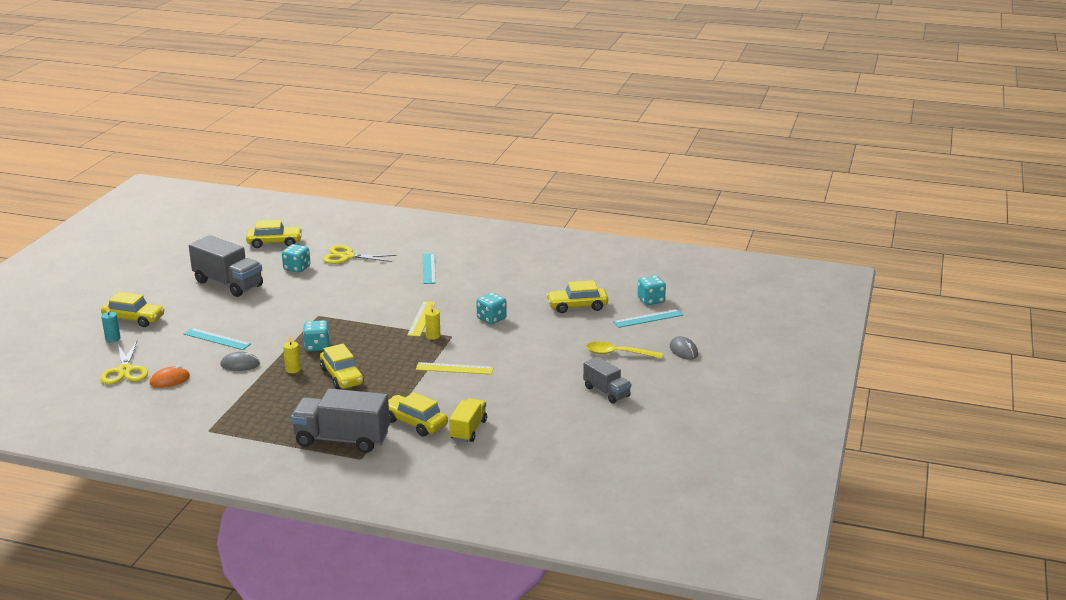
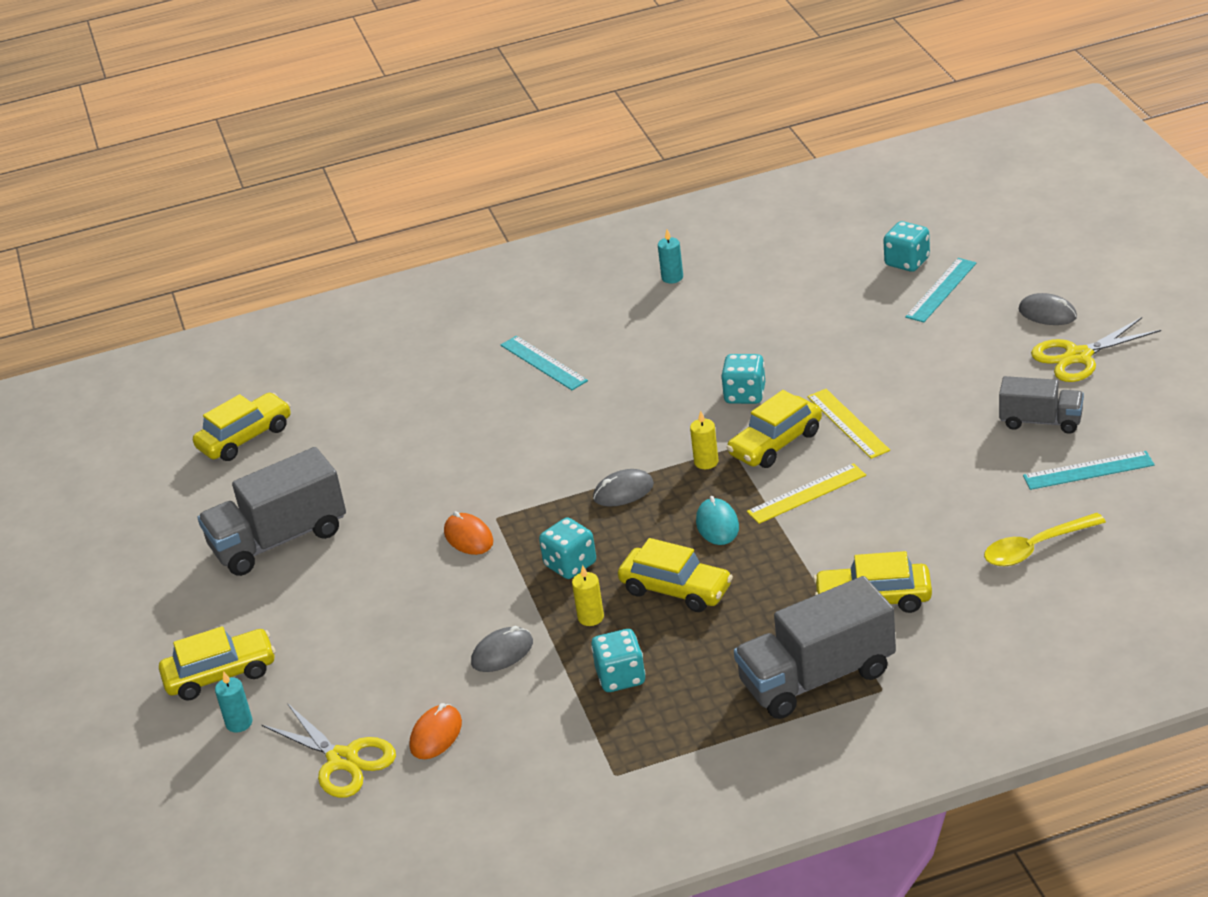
camera: 30 degrees left, 10 degrees up
(217, 339) = (404, 634): turquoise ruler -> turquoise ruler (1088, 471)
(228, 284) = (279, 540): grey truck -> grey truck turned 150 degrees clockwise
(296, 317) = (468, 537): none -> orange mouse
(297, 268) = (346, 461): turquoise dice -> turquoise dice (620, 677)
(347, 256) = (394, 404): yellow scissors -> yellow scissors (1078, 356)
(381, 330) = (623, 491): none -> grey mouse
(398, 361) = (717, 525): none -> turquoise mouse
(421, 319) = (651, 444): yellow ruler -> yellow ruler (848, 423)
(468, 430) = (955, 570): yellow truck -> none
(535, 260) = (672, 277): none -> turquoise candle
(577, 306) = (828, 318): yellow car -> yellow car (775, 443)
(618, 354) = (978, 360): yellow spoon -> yellow spoon (1036, 548)

